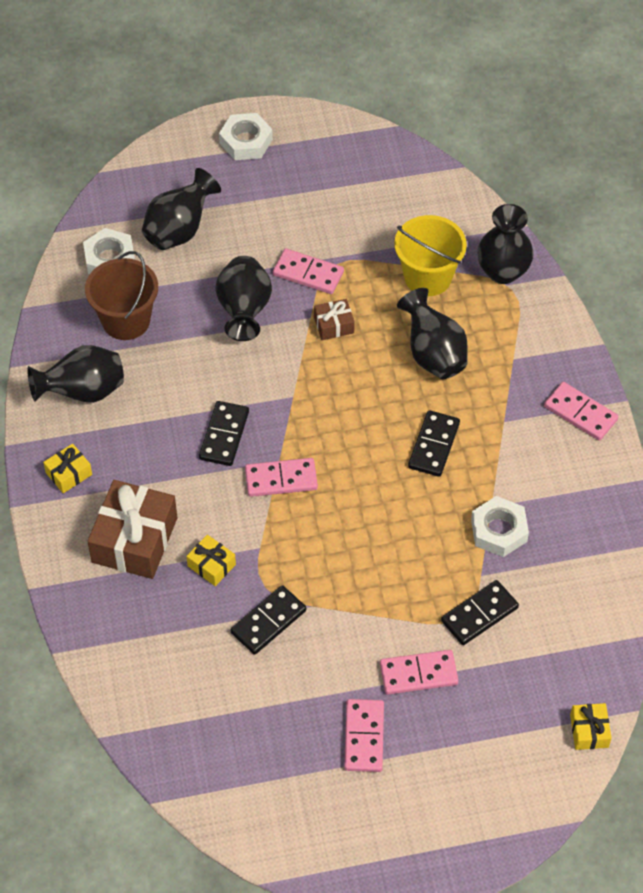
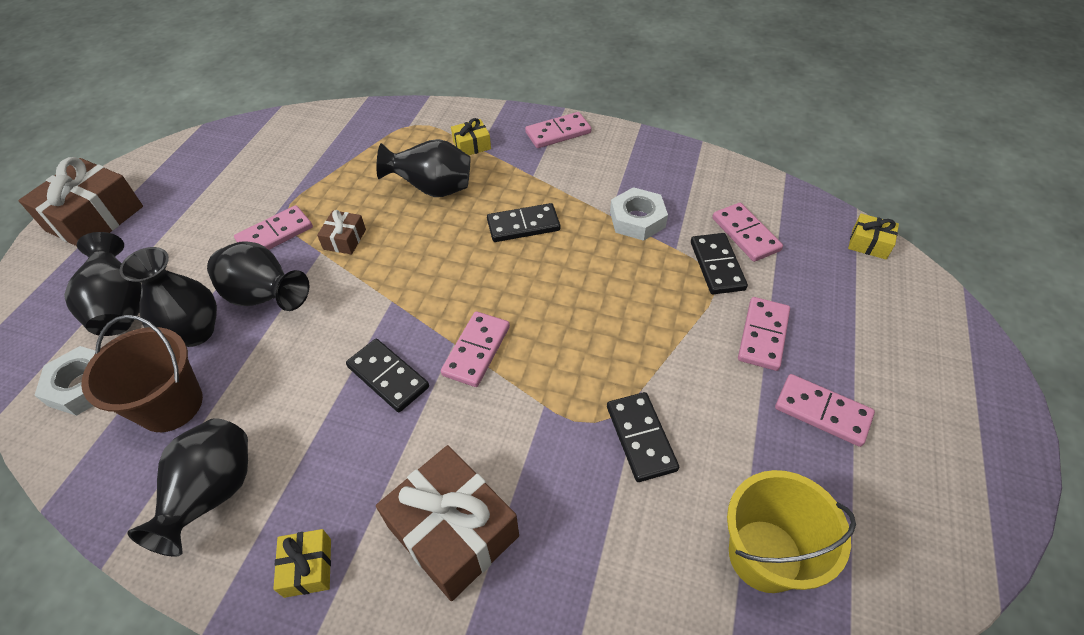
camera: 60 degrees left, 5 degrees down
(211, 565) = (538, 462): yellow gift -> yellow gift (472, 145)
(246, 141) = (95, 218): white nut -> brown gift
(428, 277) = (357, 163): yellow bucket -> yellow bucket (765, 555)
(434, 445) = (523, 225): black domino -> black domino turned 60 degrees counterclockwise
(503, 271) = (395, 122): black vase -> black vase (195, 332)
(536, 625) = (745, 234): none -> pink domino

